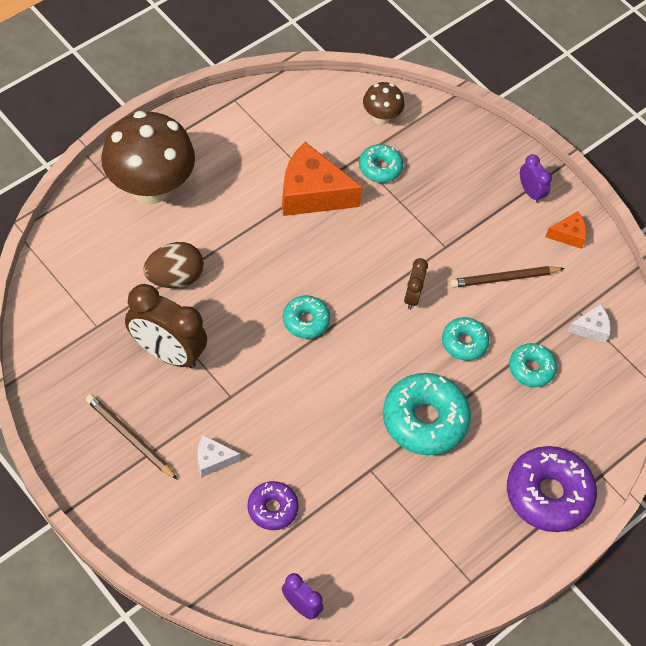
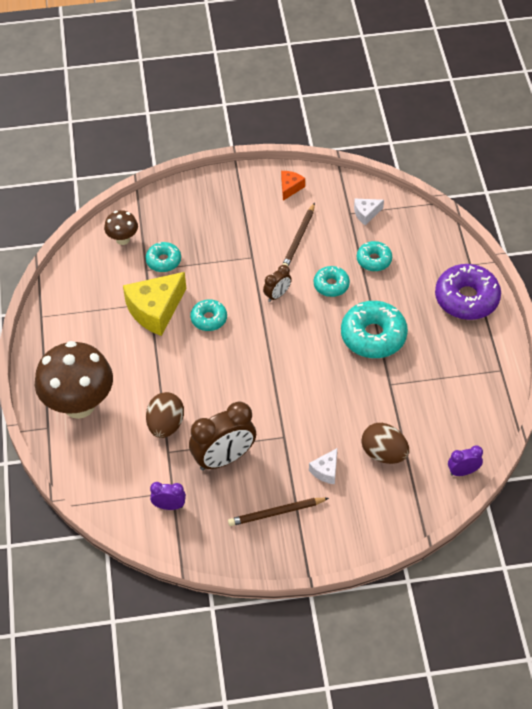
camera: 50 degrees left, 5 degrees down
(272, 508) = (384, 453): purple donut -> brown egg
(306, 321) = (254, 364): turquoise donut -> turquoise donut (209, 319)
(312, 193) = (155, 310): orange cheese -> yellow cheese
(412, 296) = (277, 295): brown clock -> brown clock turned 90 degrees counterclockwise
(530, 192) = (243, 190): purple clock -> purple clock (169, 506)
(591, 328) = (366, 213): white cheese -> white cheese turned 135 degrees counterclockwise

